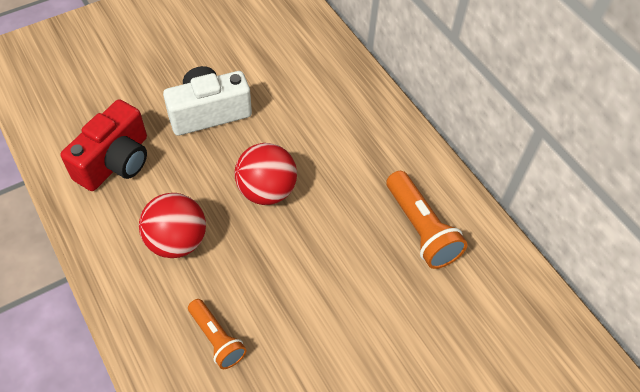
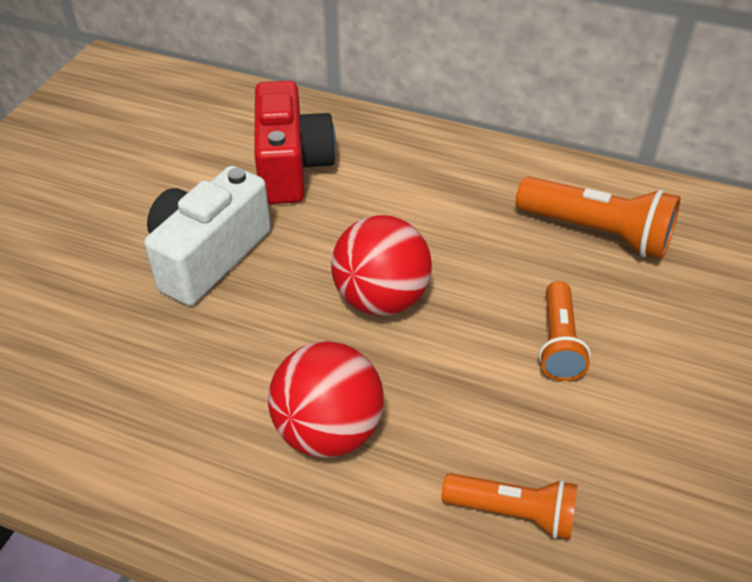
camera: 35 degrees left, 10 degrees down
(116, 161) = (131, 390): red camera -> red camera (291, 166)
(329, 275) = (559, 343): none -> orange flashlight

